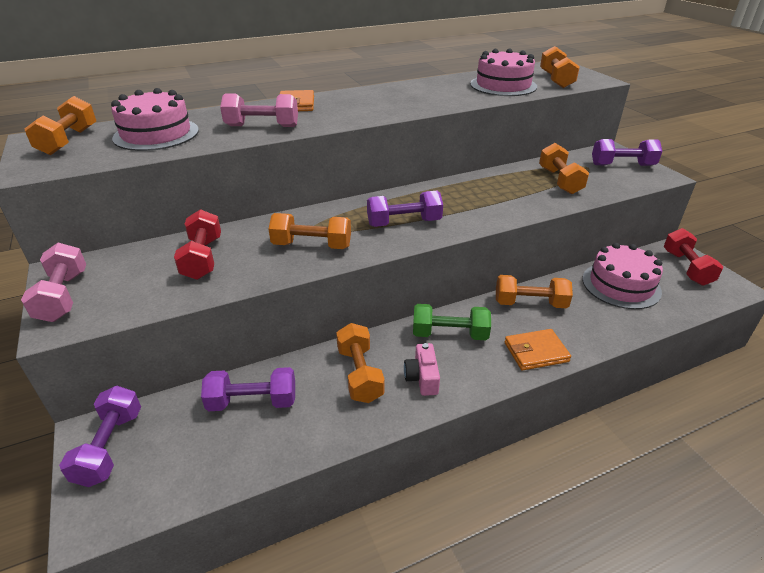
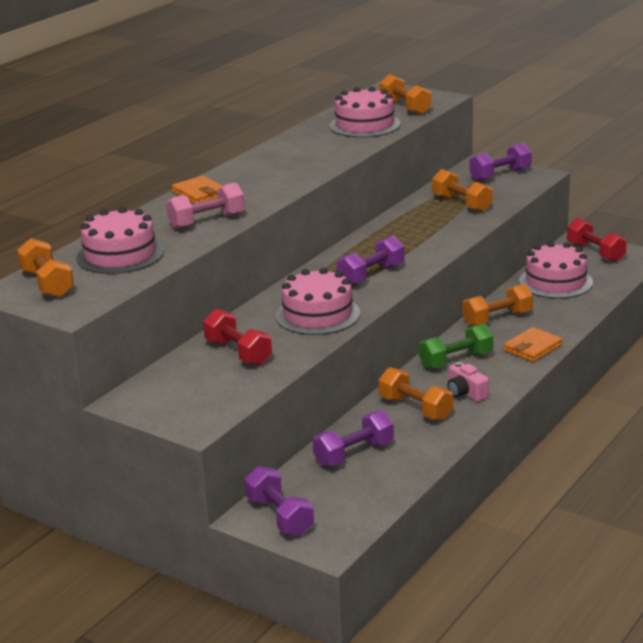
camera: 30 degrees left, 10 degrees down
(63, 296) = (165, 412): pink dumbbell -> none
(312, 245) = (318, 315): orange dumbbell -> pink cake

